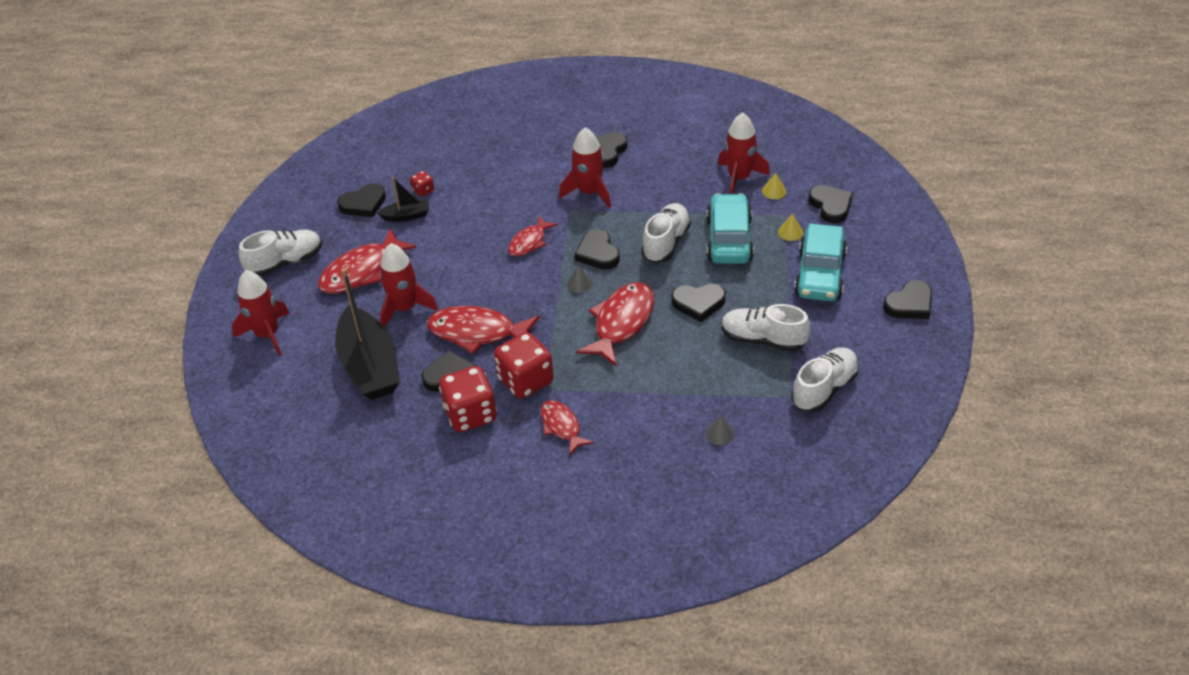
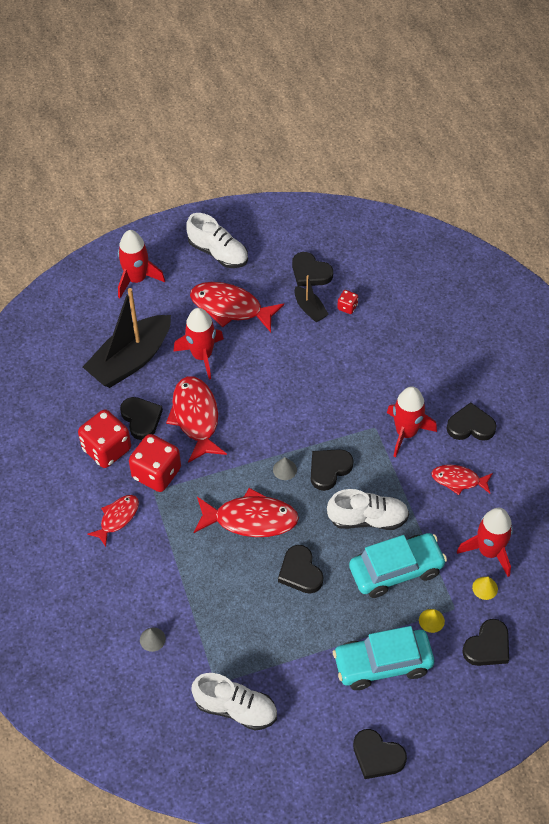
camera: 65 degrees right, 10 degrees up
(529, 242) = (319, 412): red fish -> red fish (458, 480)
(763, 339) = (276, 639): white shoe -> none

